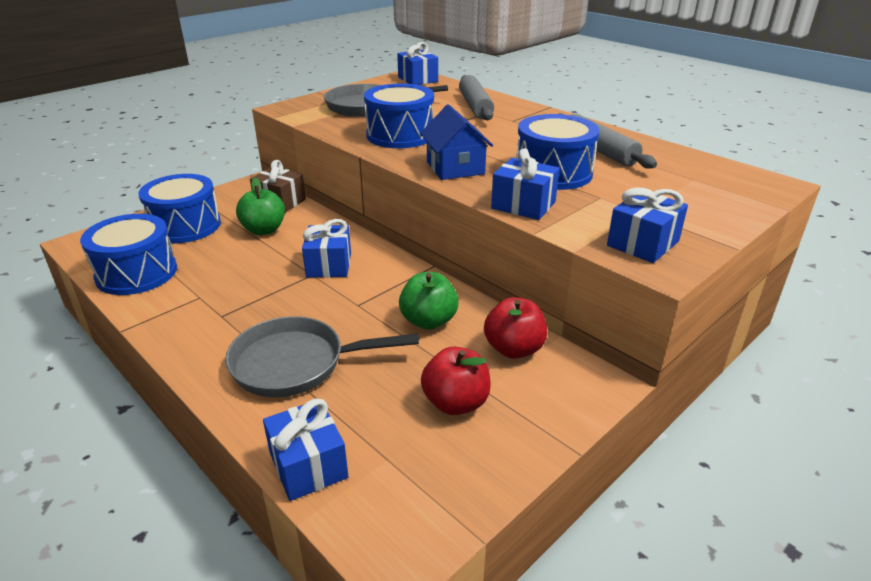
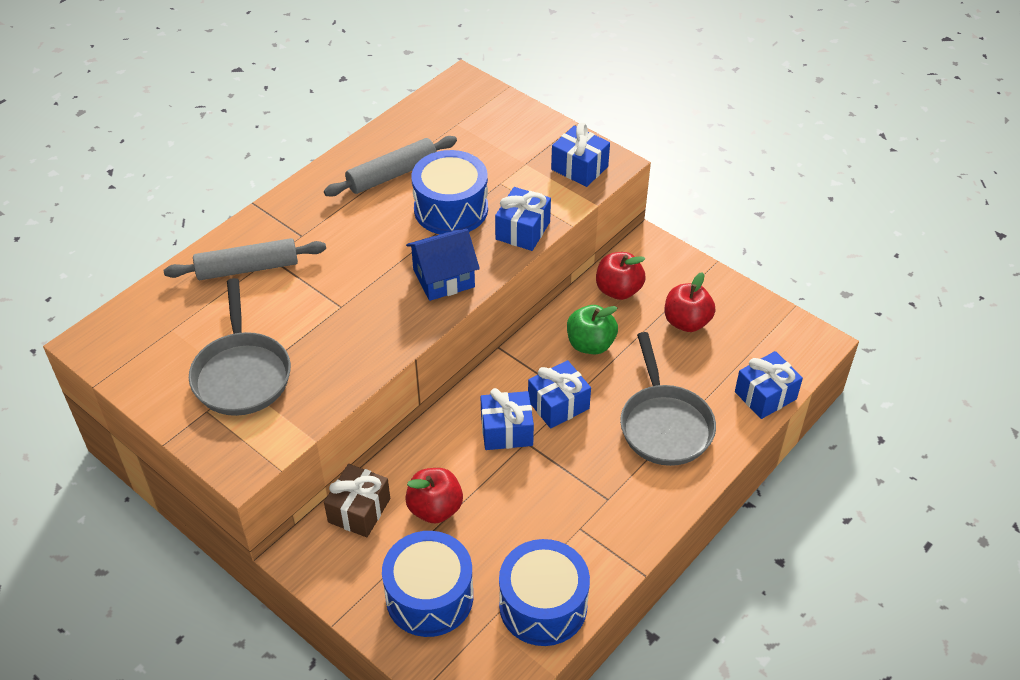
camera: 95 degrees left, 15 degrees up
(264, 230) = (435, 508): green apple -> red apple
(400, 135) = (351, 330): blue drum -> none
(418, 79) = (120, 333): blue gift -> blue gift (558, 404)

